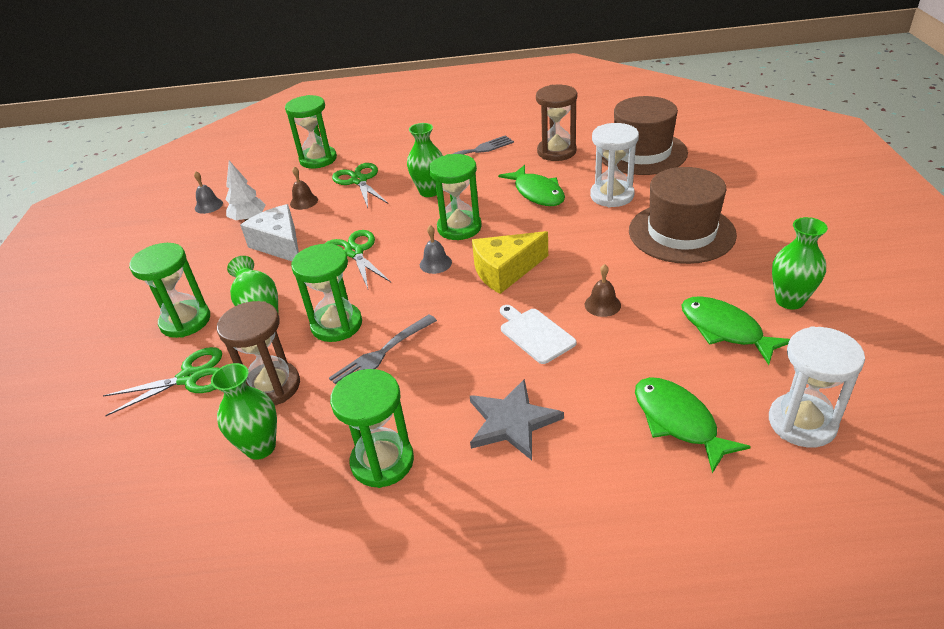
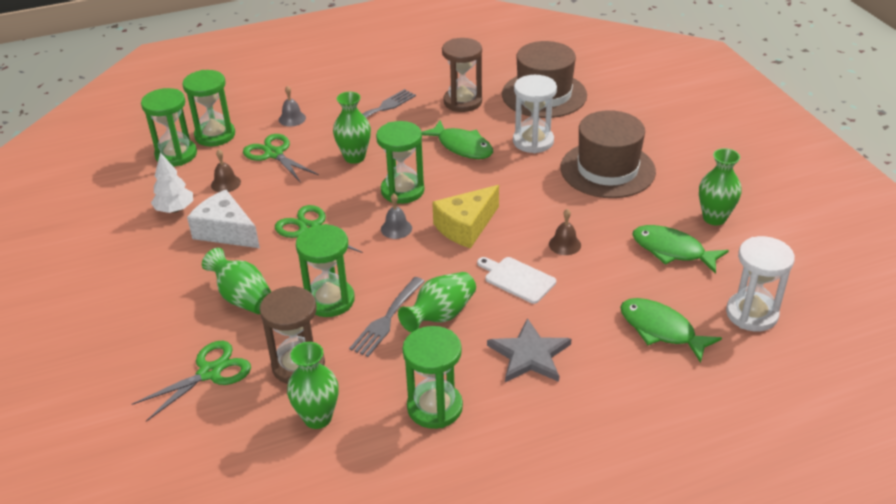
camera: 20 degrees left, 0 degrees up
(185, 321) = (170, 321): green hourglass -> green hourglass (176, 155)
(208, 205) = (119, 201): grey bell -> grey bell (292, 119)
(437, 359) = (440, 315): none -> green vase

